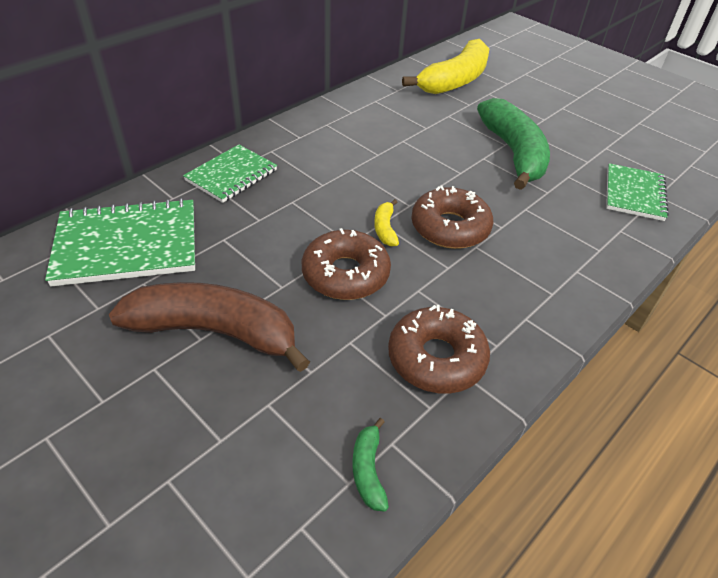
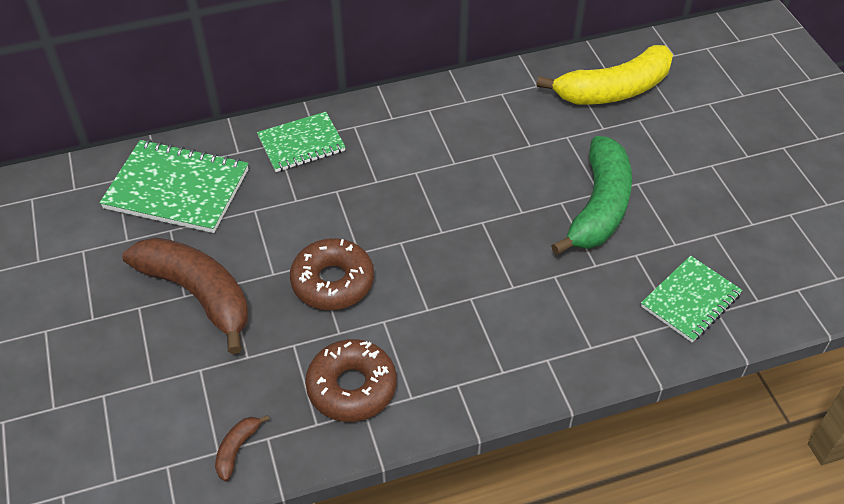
camera: 30 degrees right, 5 degrees up
(368, 470) = (237, 449): green banana -> brown banana
(385, 228) = (400, 249): yellow banana -> none
(450, 227) = (461, 269): brown donut -> none

